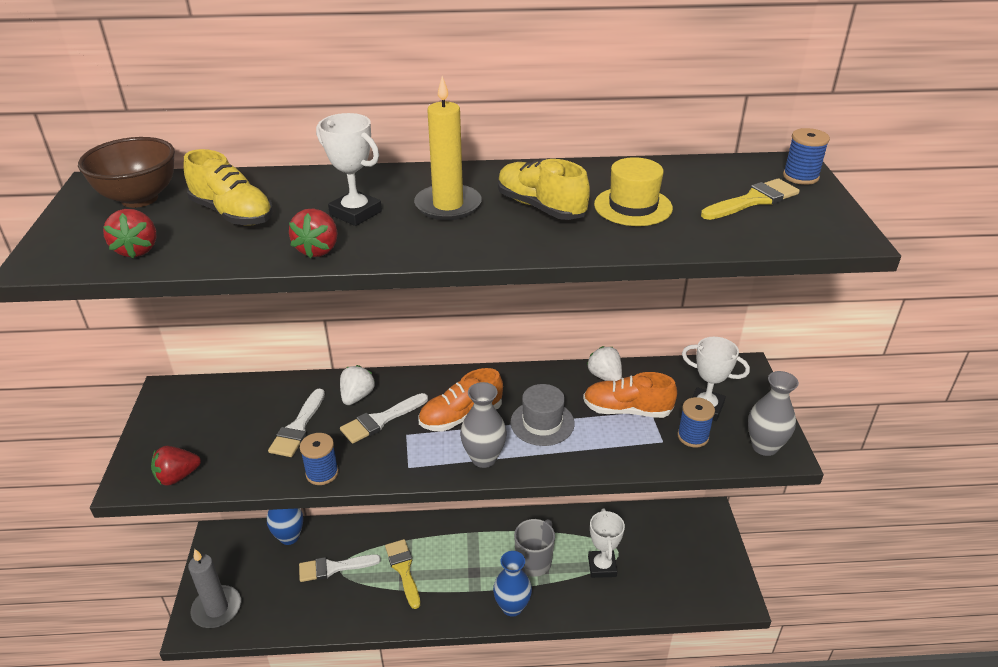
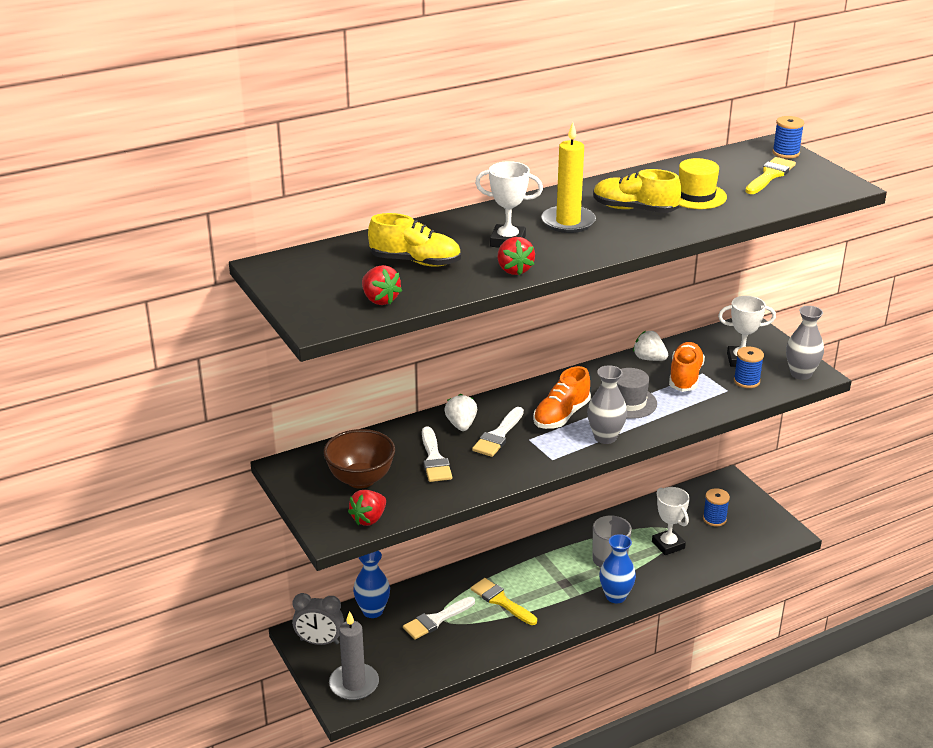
camera: 25 degrees left, 5 degrees down
(139, 199) = (323, 268): brown bowl -> brown bowl (360, 479)
(224, 551) = (319, 642): none -> grey clock
(322, 473) = (488, 482): blue spool -> blue spool (714, 519)
(627, 410) = (685, 377): orange shoe -> orange shoe turned 120 degrees clockwise

